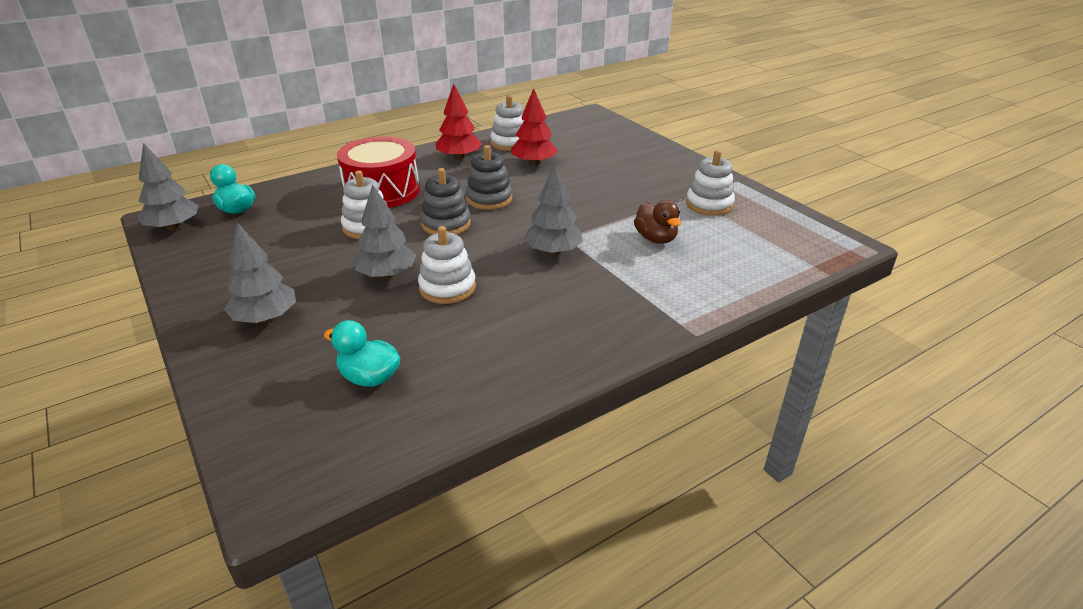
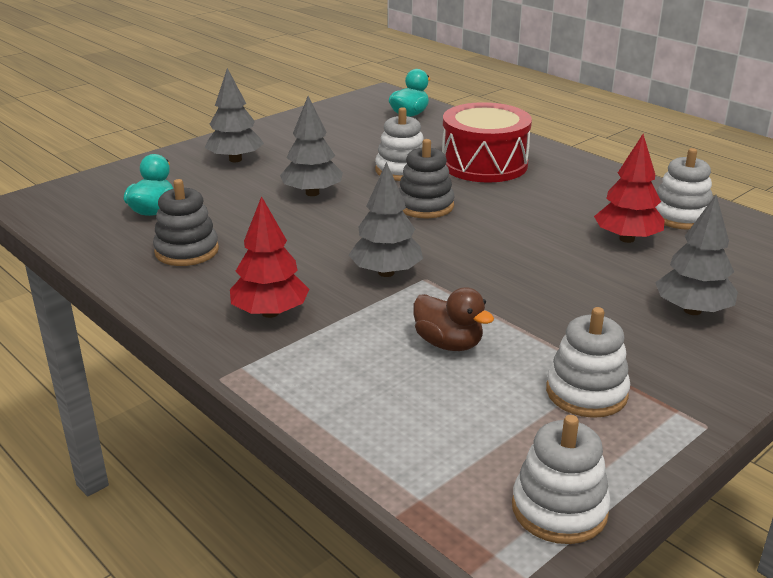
camera: 80 degrees right, 5 degrees down
(174, 227) = (368, 101): grey tree -> grey tree (692, 310)
(447, 288) = (295, 223): white stacking toy -> white stacking toy (559, 509)
(459, 157) = (604, 191): red tree -> red tree (270, 313)
(489, 199) = (500, 222): grey stacking toy -> grey stacking toy (187, 251)
(655, 239) = (448, 344): brown duck -> brown duck turned 105 degrees counterclockwise

